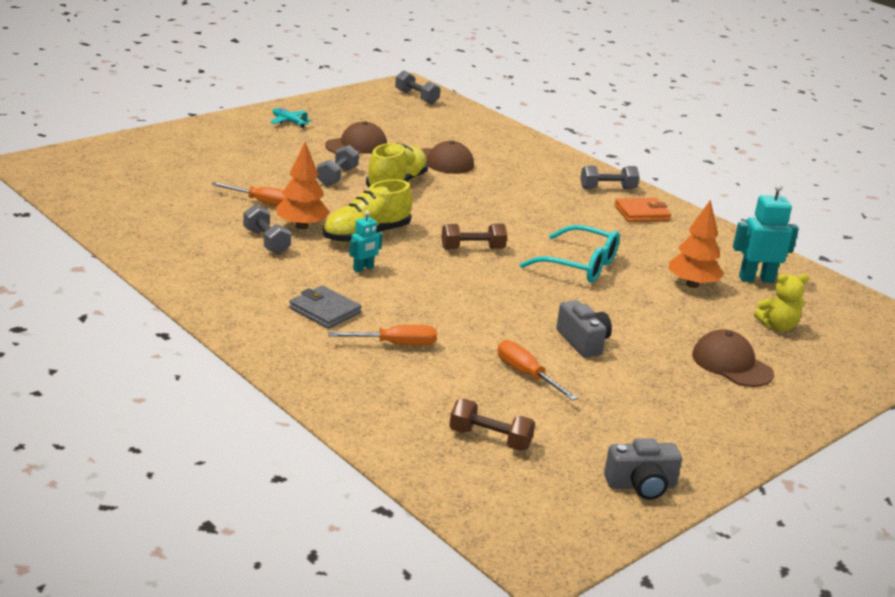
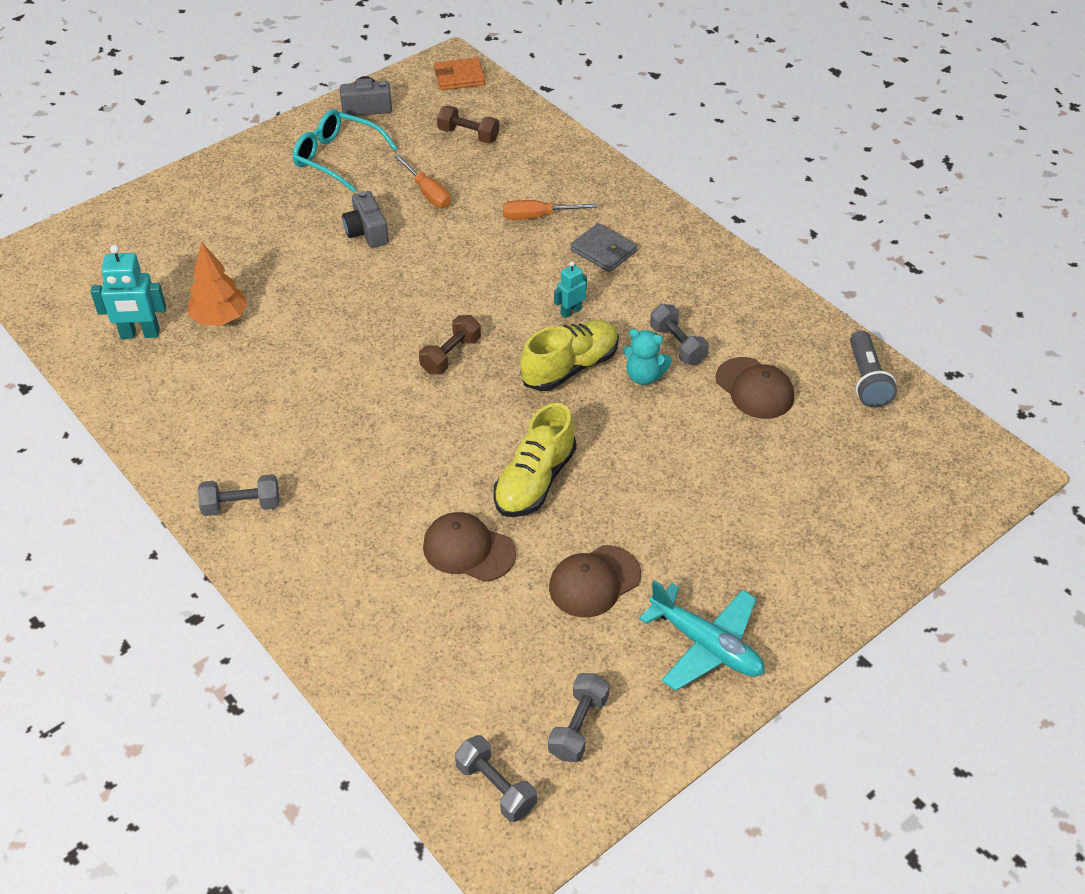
camera: 175 degrees left, 20 degrees up
(105, 211) = (866, 380): none -> grey flashlight
(263, 203) = (696, 416): orange screwdriver -> none
(289, 122) = (706, 645): turquoise plane -> turquoise plane, size x1.84
(302, 226) = (644, 376): orange tree -> turquoise teddy bear
(337, 177) = (614, 488): grey dumbbell -> grey dumbbell (578, 726)
(472, 249) = (451, 355): brown dumbbell -> brown dumbbell turned 45 degrees counterclockwise
(580, 265) = (335, 338): turquoise glasses -> turquoise glasses (337, 158)
(641, 213) = (218, 449): orange wallet -> orange wallet (459, 77)
(731, 364) = (238, 216): brown cap -> brown cap (754, 388)
(777, 326) = (163, 265): yellow teddy bear -> none

